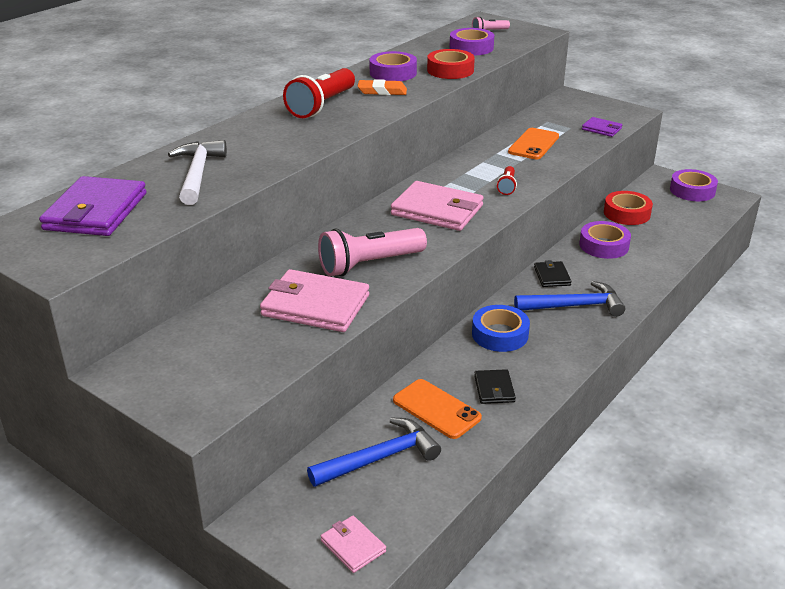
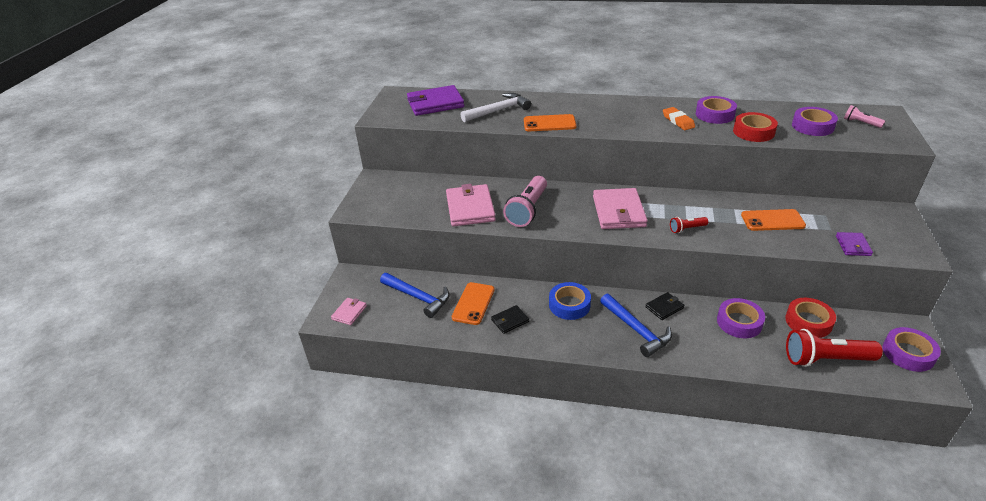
camera: 65 degrees right, 5 degrees up
(285, 153) = (549, 123): none -> orange phone
(322, 106) = (627, 111): red flashlight -> red flashlight (826, 359)
(369, 264) = (528, 210): pink flashlight -> pink flashlight turned 105 degrees counterclockwise

